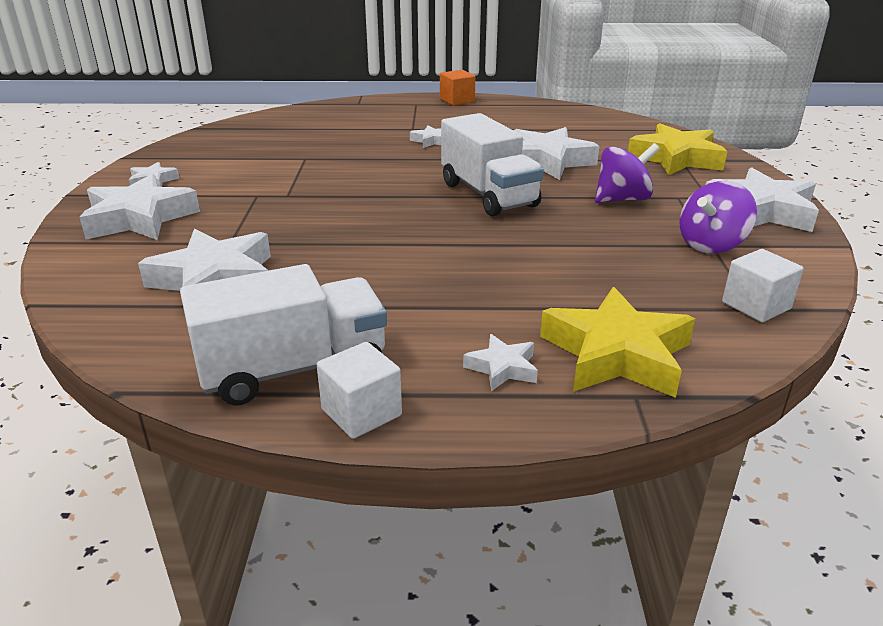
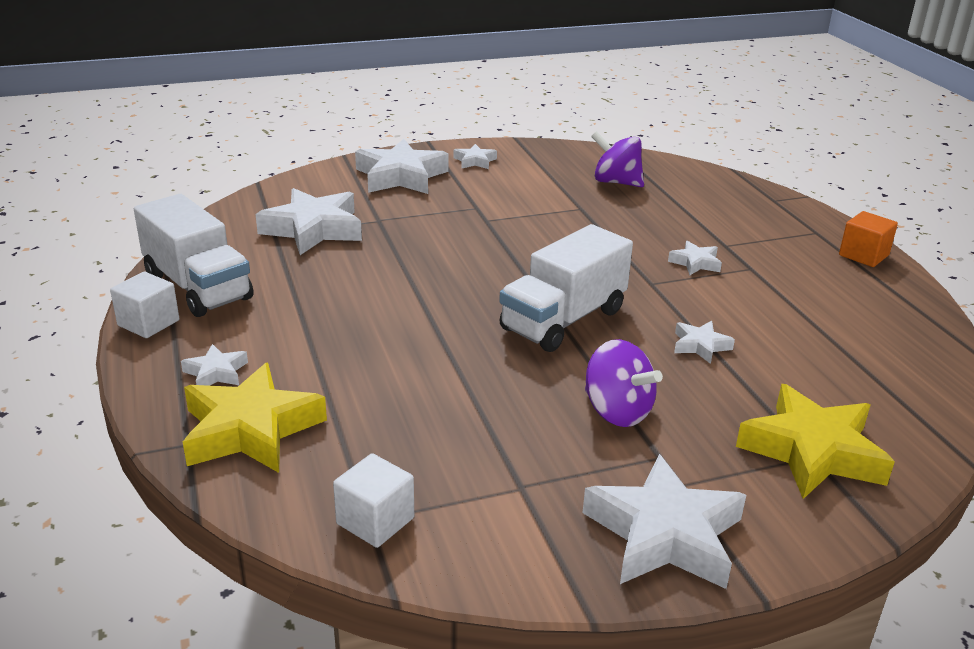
camera: 70 degrees right, 0 degrees up
(547, 161) = (700, 346): white star -> white star, size x0.48
(711, 245) = (521, 487): purple spinning top -> purple spinning top (616, 182)

